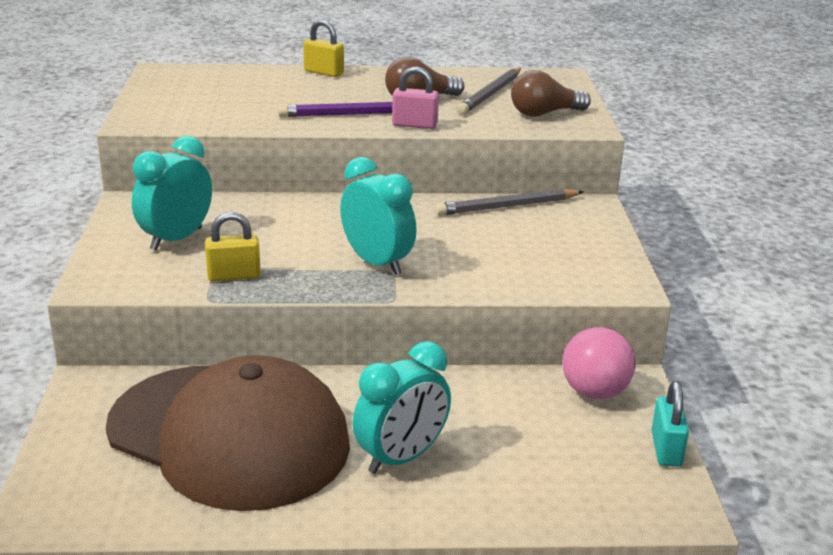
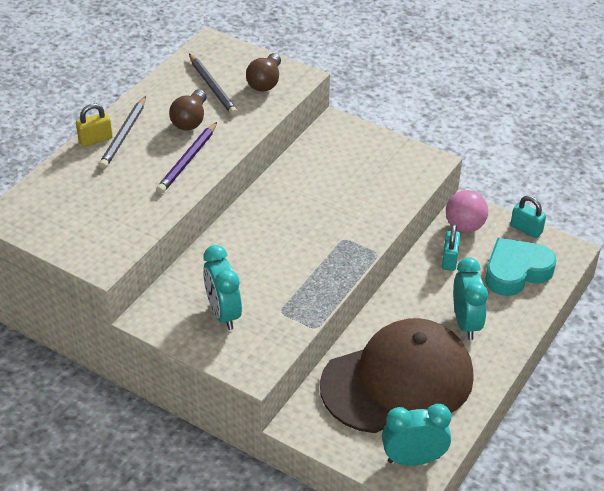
camera: 55 degrees left, 15 degrees up
(234, 276) = (295, 306): yellow padlock -> none
(377, 263) = (330, 240): turquoise clock -> turquoise clock (413, 459)
(414, 125) = (232, 142): pink padlock -> none
(507, 206) = (307, 156): grey pencil -> grey pencil (124, 135)
(512, 401) = (449, 260): none -> turquoise padlock
(563, 470) = (516, 271): none -> turquoise heart

